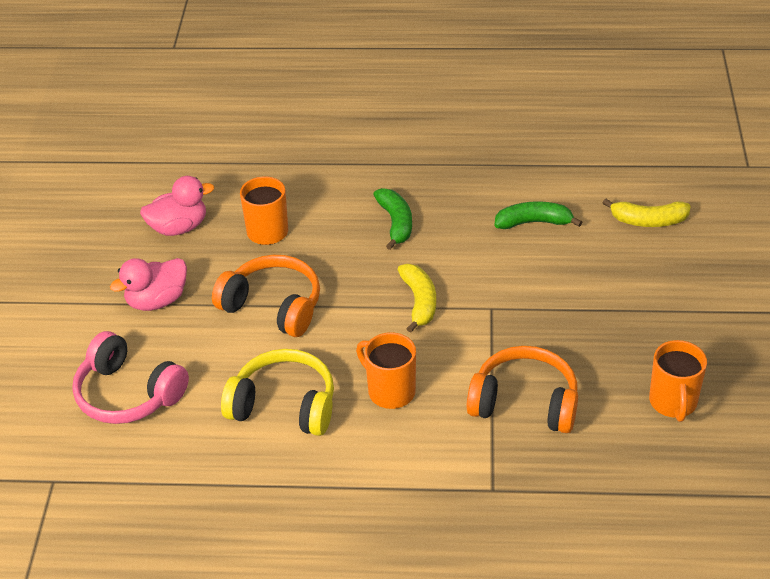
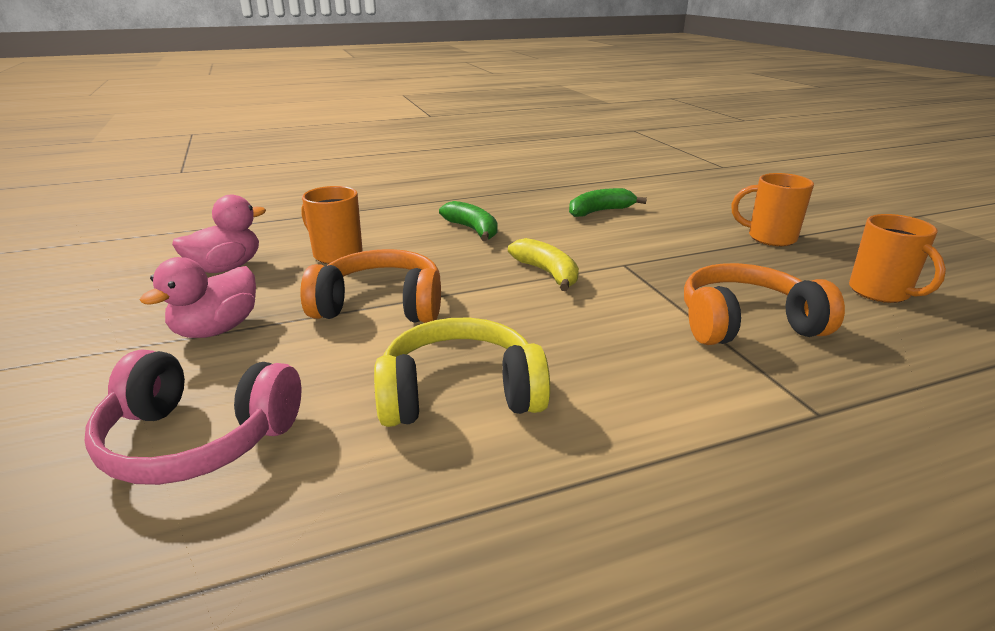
camera: 25 degrees left, 15 degrees down
(390, 391) = (587, 348): orange mug -> orange mug (769, 238)
(648, 221) = (691, 197): yellow banana -> none

